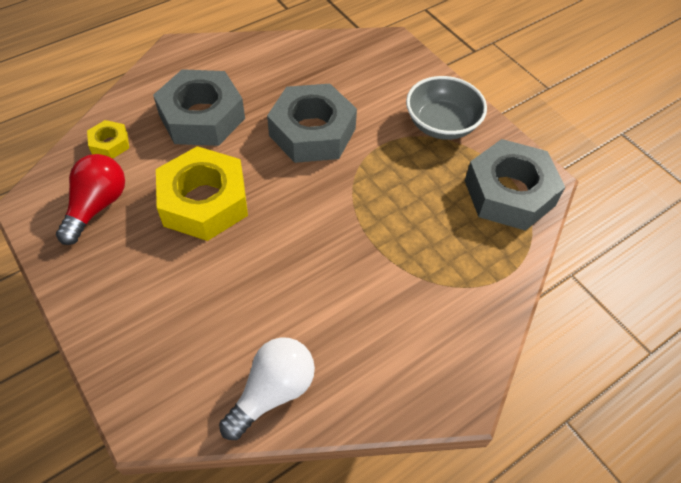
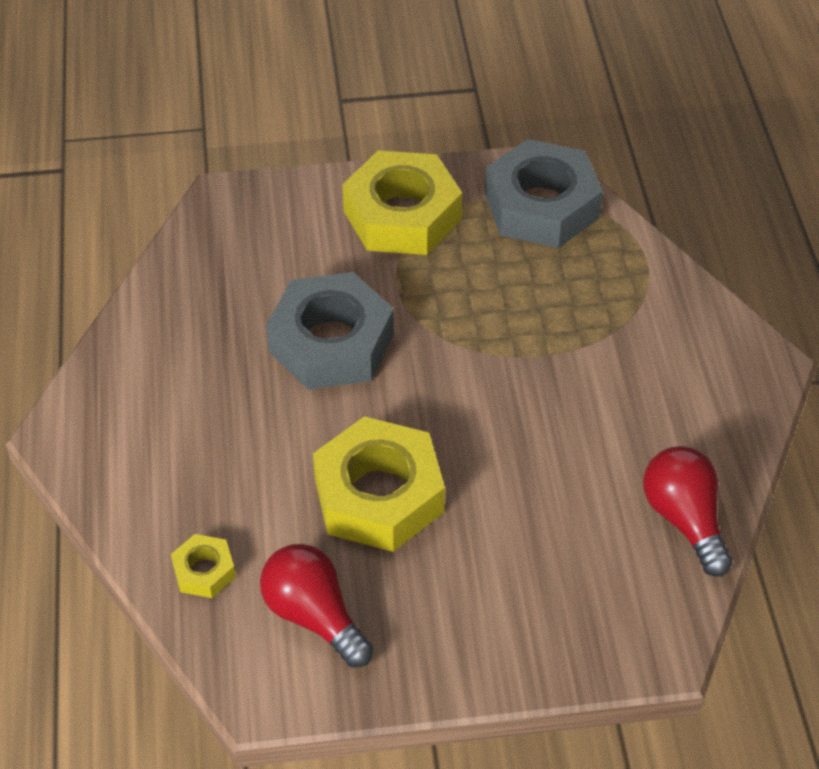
camera: 60 degrees left, 5 degrees down
(202, 117) = (223, 450): grey nut -> none
(273, 392) = (684, 519): white light bulb -> red light bulb
(441, 124) = (402, 215): grey bowl -> yellow nut

